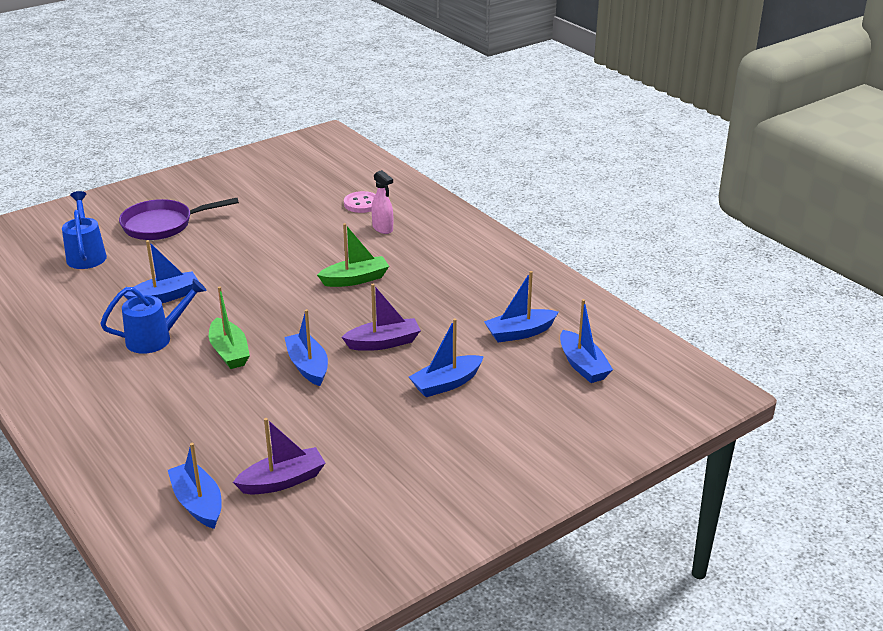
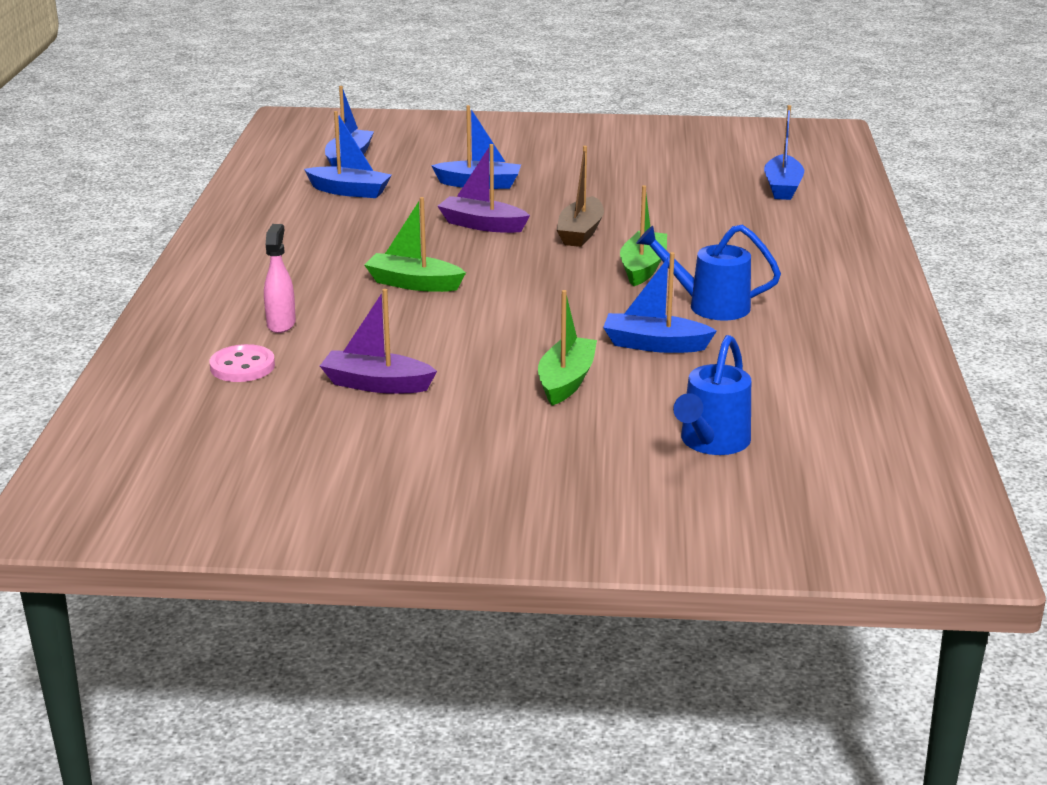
camera: 140 degrees left, 5 degrees down
(162, 225) = (553, 448): purple pan -> none
(192, 257) = (566, 381): none -> green boat
(282, 481) = (700, 178): purple boat -> purple boat (376, 384)
(308, 366) = (580, 232): blue boat -> brown boat

